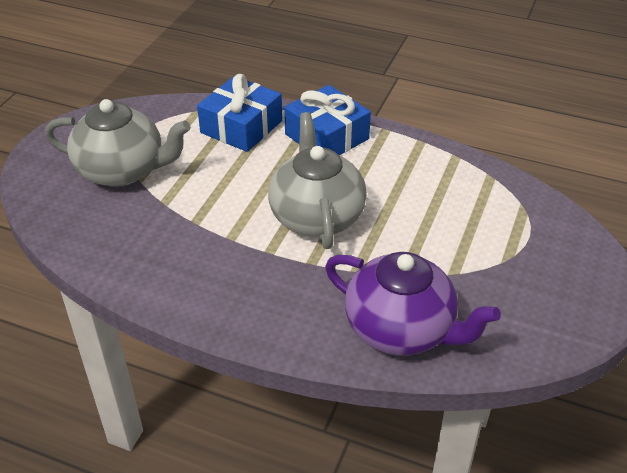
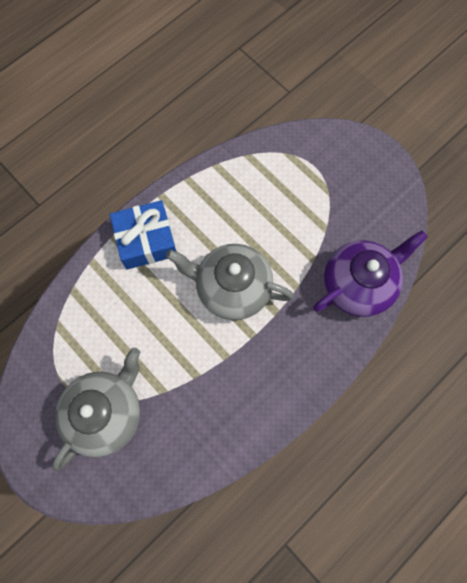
camera: 65 degrees left, 30 degrees up
(241, 127) = (99, 298): blue gift -> none

